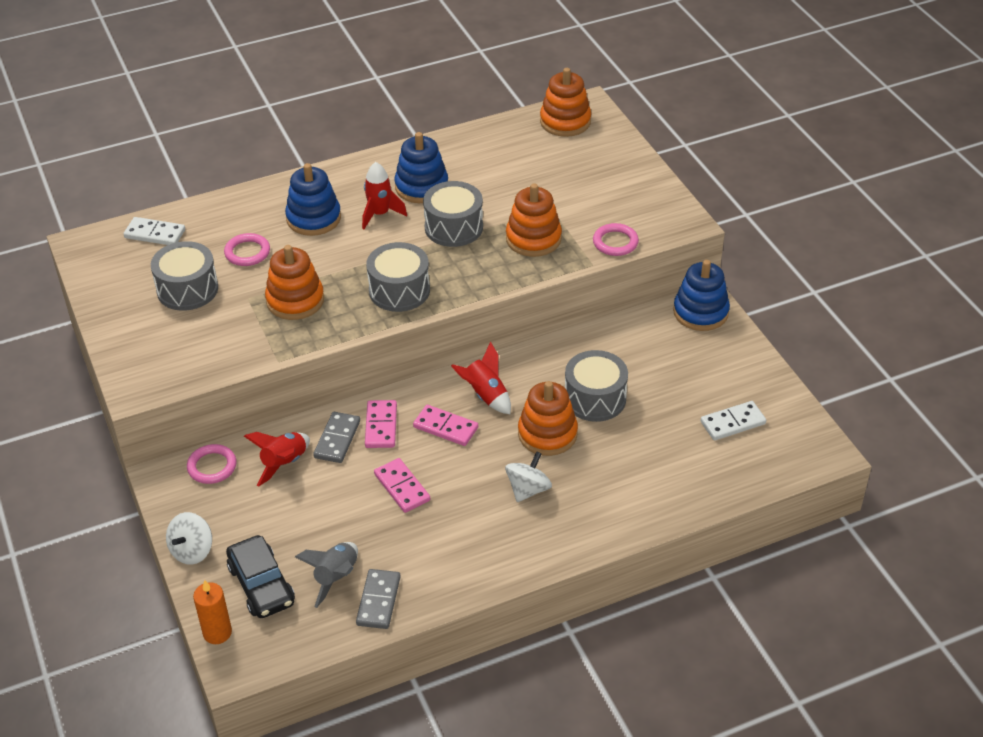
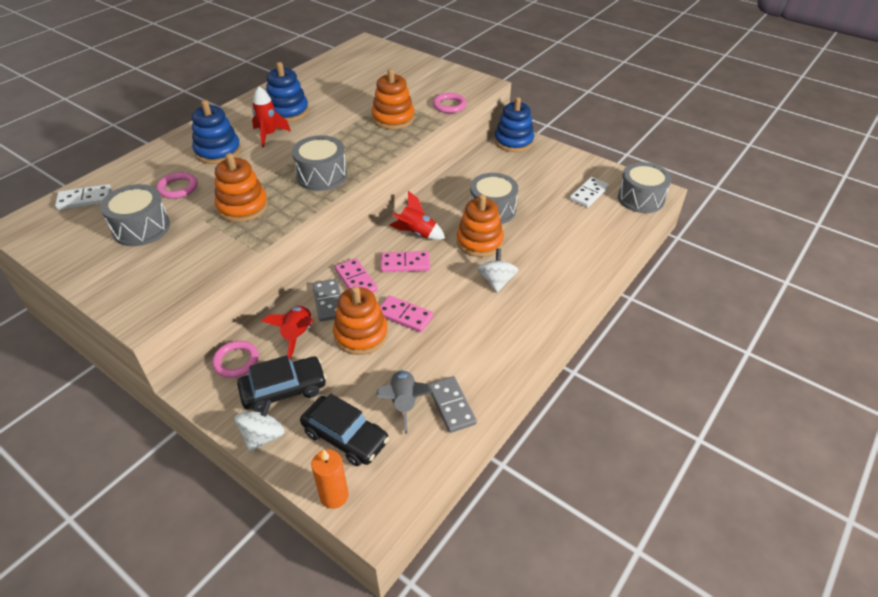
camera: 30 degrees left, 0 degrees up
(192, 551) = (263, 436): white spinning top -> white spinning top turned 150 degrees counterclockwise
(236, 515) = (284, 390): none -> black car
(453, 227) = (331, 127): grey drum -> grey drum (640, 199)
(565, 121) = (358, 53): orange stacking toy -> orange stacking toy (361, 335)

